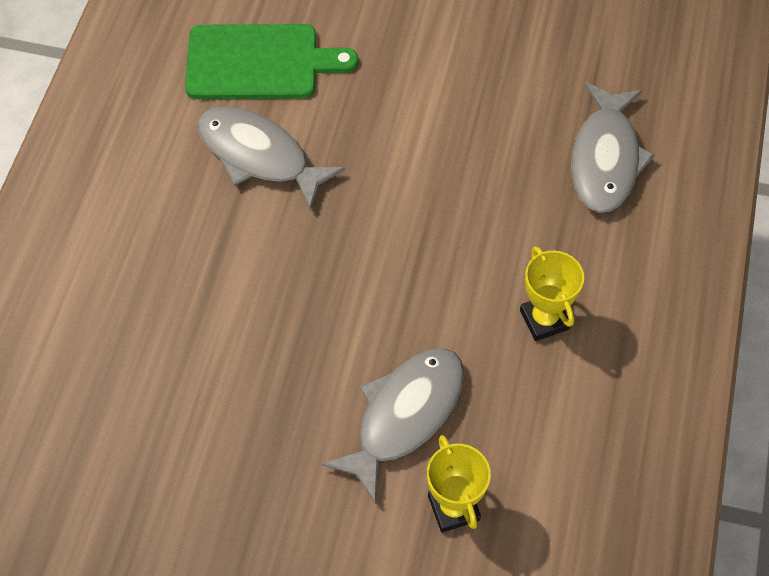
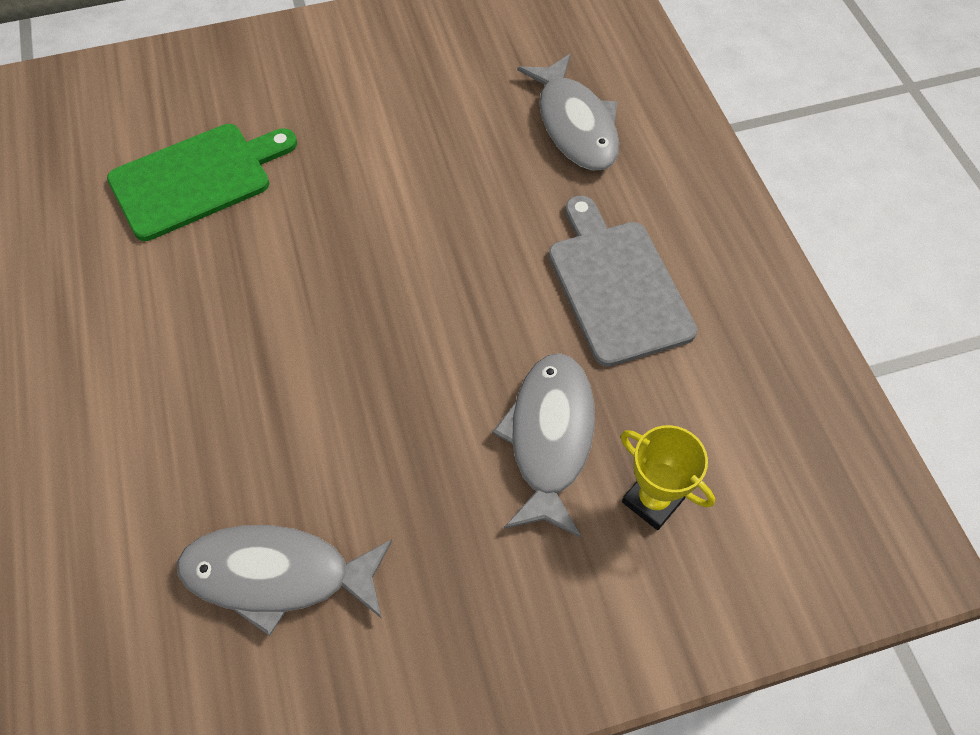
camera: 30 degrees left, 0 degrees up
(259, 155) = (251, 264): grey fish -> grey fish (277, 575)
(544, 320) = (616, 286): yellow trophy -> grey cutting board

